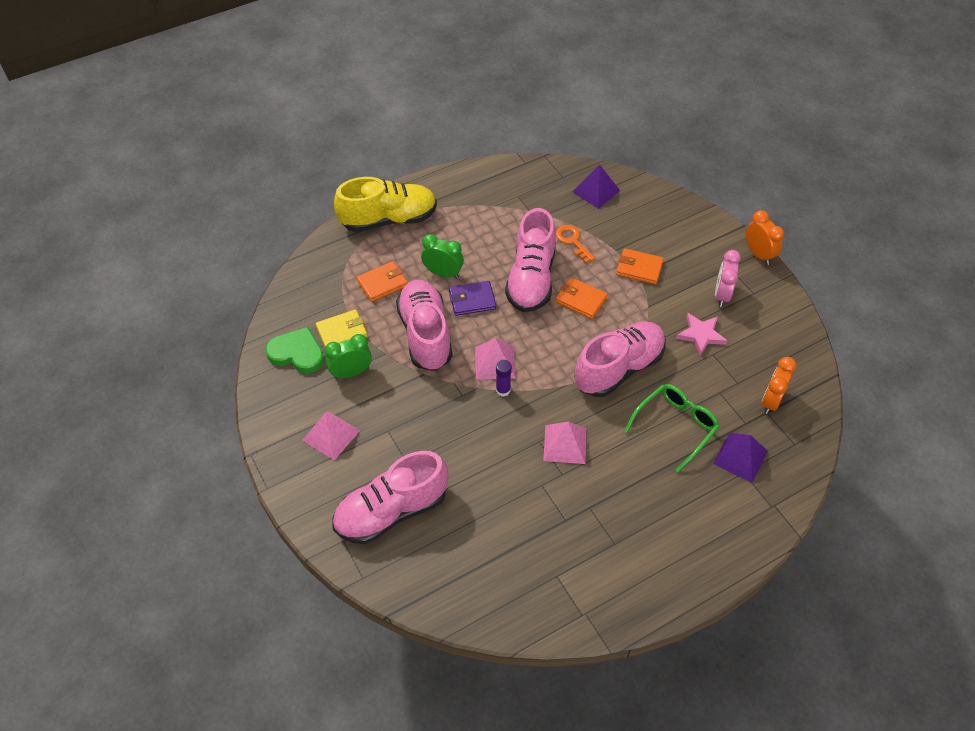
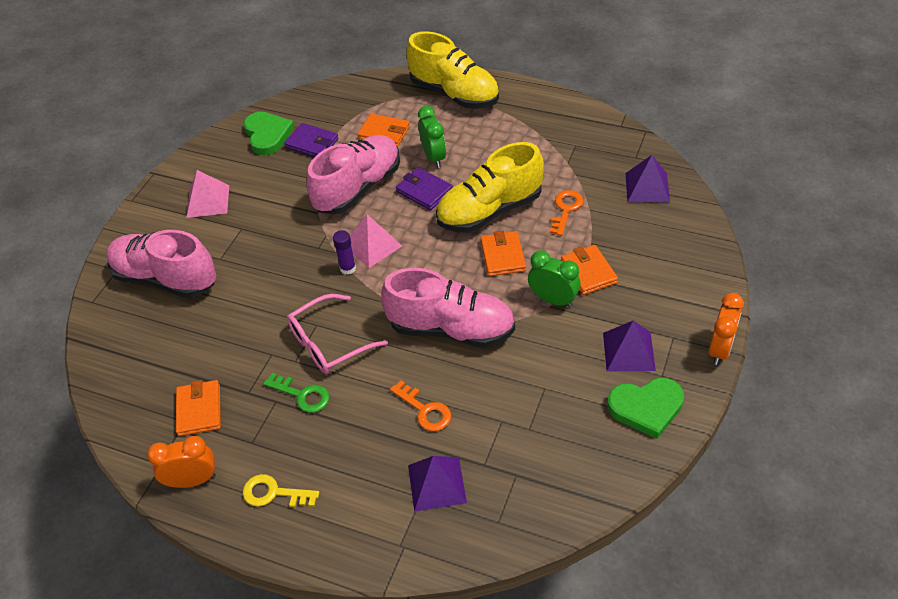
camera: 55 degrees right, 5 degrees down
(342, 332) = (312, 143): yellow wallet -> purple wallet
(351, 372) = (277, 173): green clock -> green clock (553, 300)
(531, 279) = (489, 211): pink shoe -> yellow shoe
(554, 560) = (199, 410): none -> orange wallet
(565, 444) = (329, 343): pink pyramid -> pink glasses
(599, 488) = (302, 395): none -> green key
(672, 554) = (274, 493): none -> yellow key
(675, 426) = (425, 410): green glasses -> orange key
(701, 335) = (558, 365): pink star -> none
(721, 295) = (629, 351): pink clock -> purple pyramid
(771, 317) = (646, 408): none -> green heart
(771, 401) = (534, 469): orange clock -> orange clock (193, 480)

